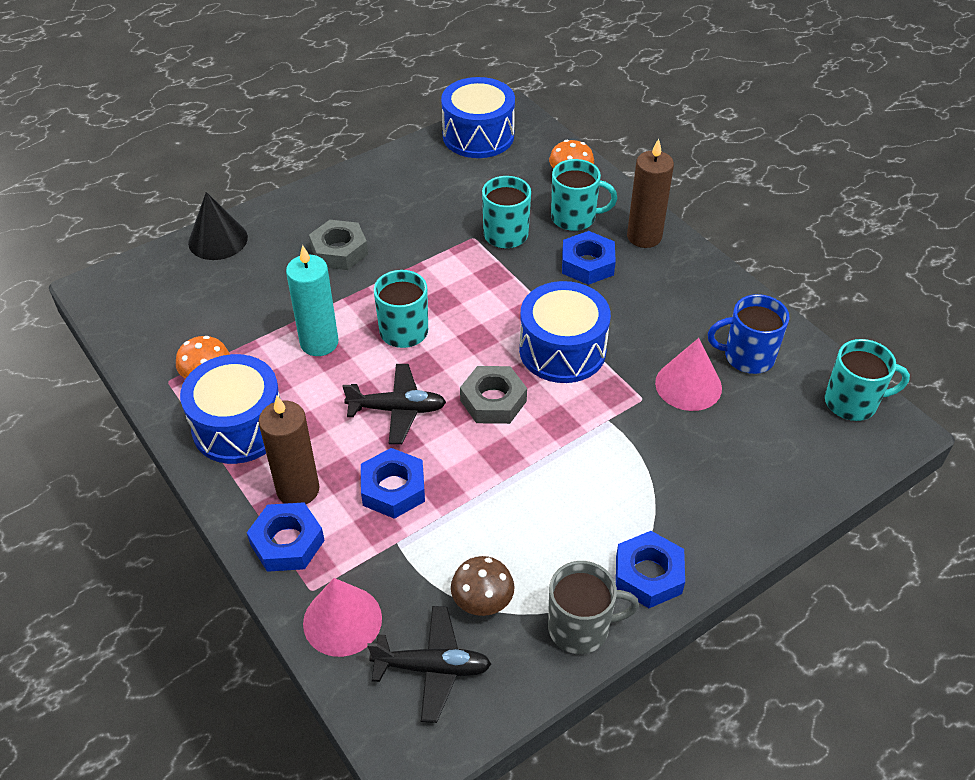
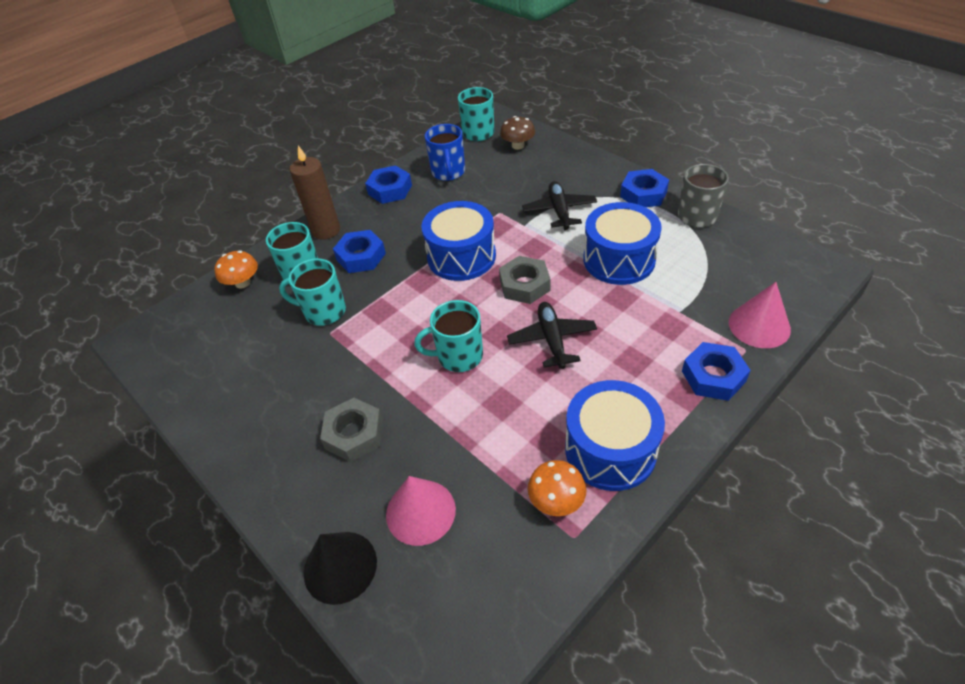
camera: 95 degrees left, 0 degrees up
(298, 489) = (660, 384): brown candle -> none
(319, 343) = (488, 415): turquoise candle -> none
(393, 489) = (632, 324): blue nut -> blue nut (390, 190)
(432, 668) = (765, 273): black plane -> black plane (559, 211)
(478, 136) = (169, 358): blue drum -> blue drum (619, 259)
(482, 601) = (702, 259): brown mushroom -> brown mushroom (518, 145)
(688, 385) = (481, 194): pink cone -> pink cone (420, 511)

